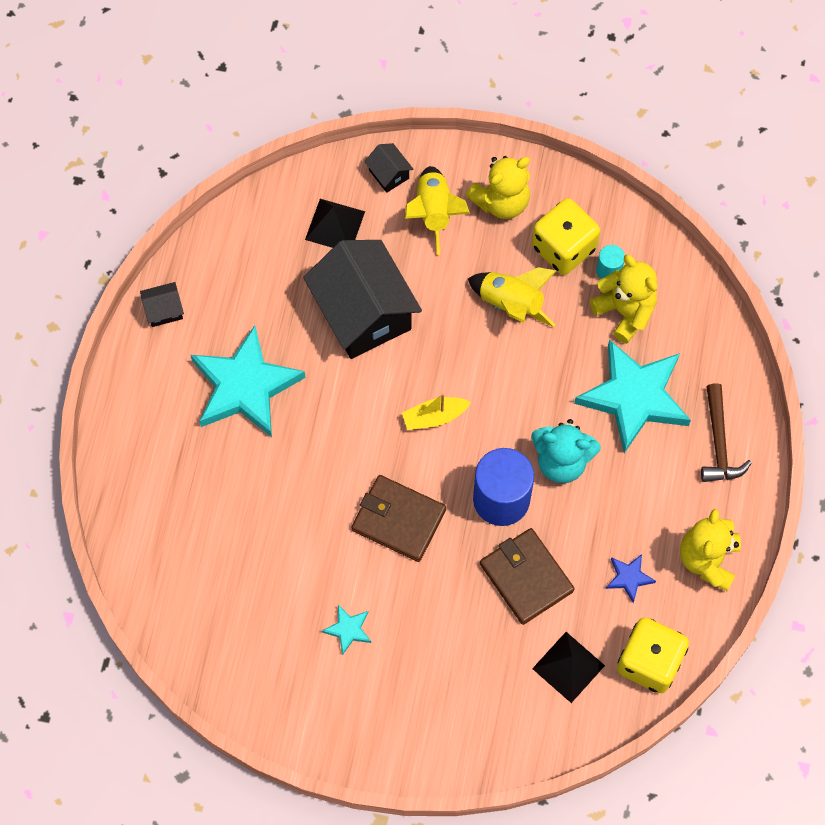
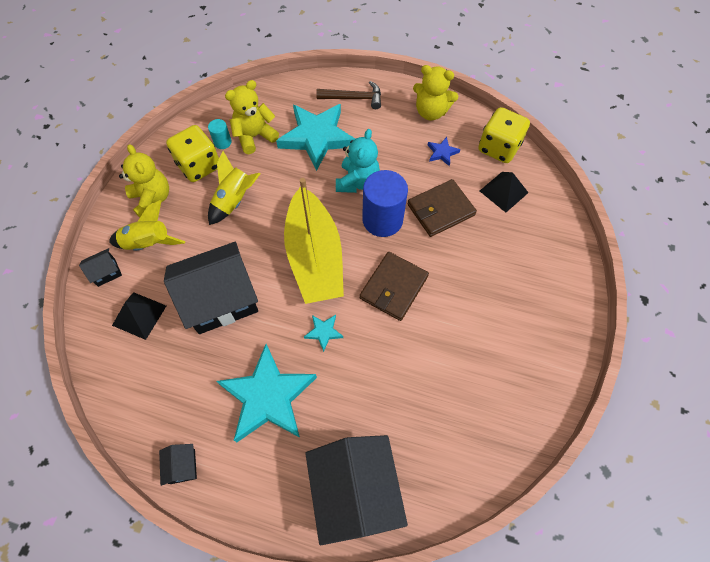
camera: 85 degrees left, 5 degrees down
(147, 492) = (355, 490): none -> black house
(348, 629) = (480, 329): turquoise star -> turquoise star (323, 332)
(434, 417) = (315, 257): yellow boat -> yellow boat, size x2.48

